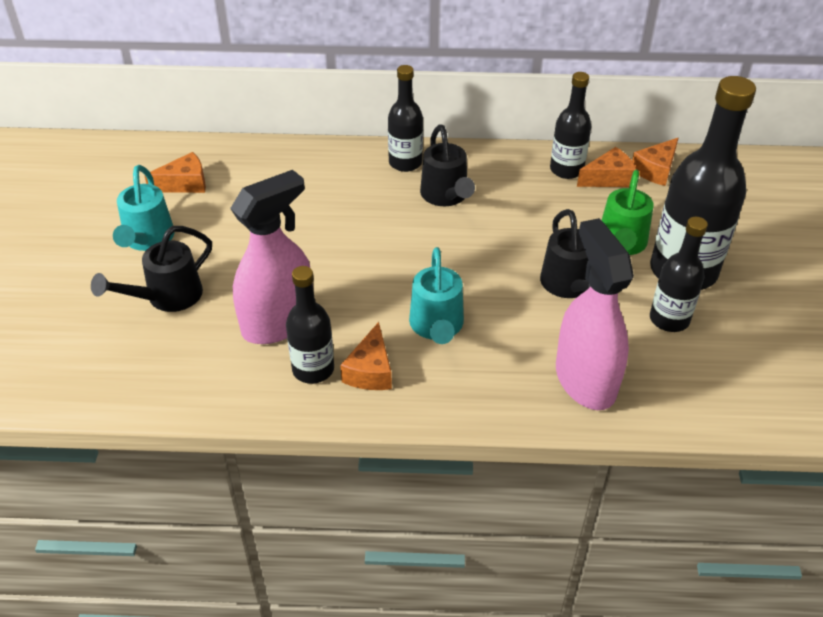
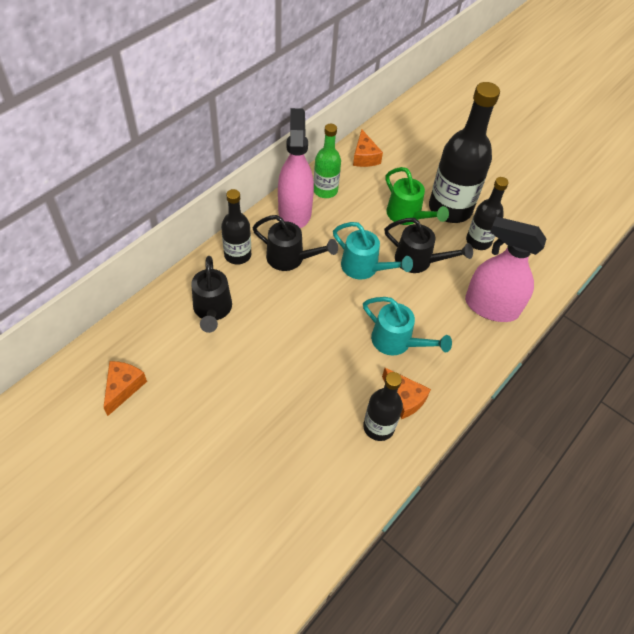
camera: 55 degrees left, 10 degrees up
(147, 239) = (162, 447): turquoise watering can -> turquoise watering can (364, 268)
(168, 297) = (237, 470): black watering can -> black watering can (212, 310)
(278, 322) = (321, 419): pink spray bottle -> pink spray bottle (294, 211)
(566, 170) = (325, 190): black bottle -> green bottle
(608, 178) = (351, 180): orange cheese -> none

